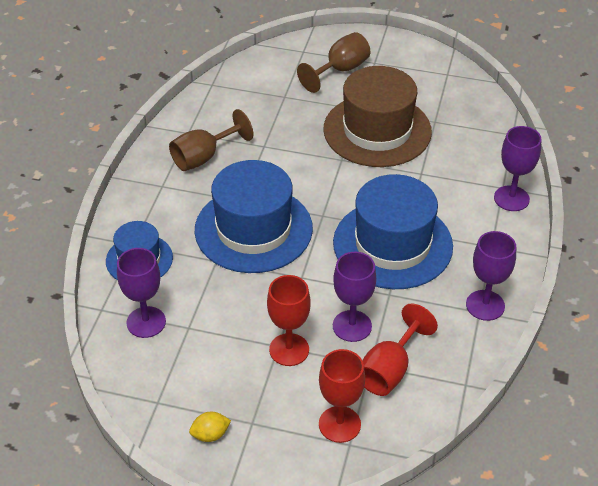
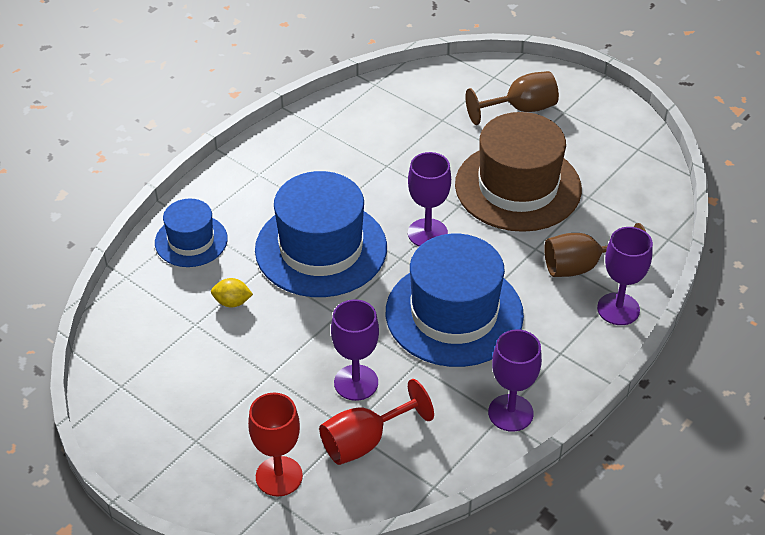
camera: 25 degrees right, 0 degrees up
(146, 322) = (159, 305): purple goblet -> purple goblet (427, 233)
(203, 157) = (318, 158): brown goblet -> brown goblet (582, 266)
(210, 435) = (149, 437): yellow lemon -> yellow lemon (232, 302)
(289, 350) = (277, 383): red goblet -> none

